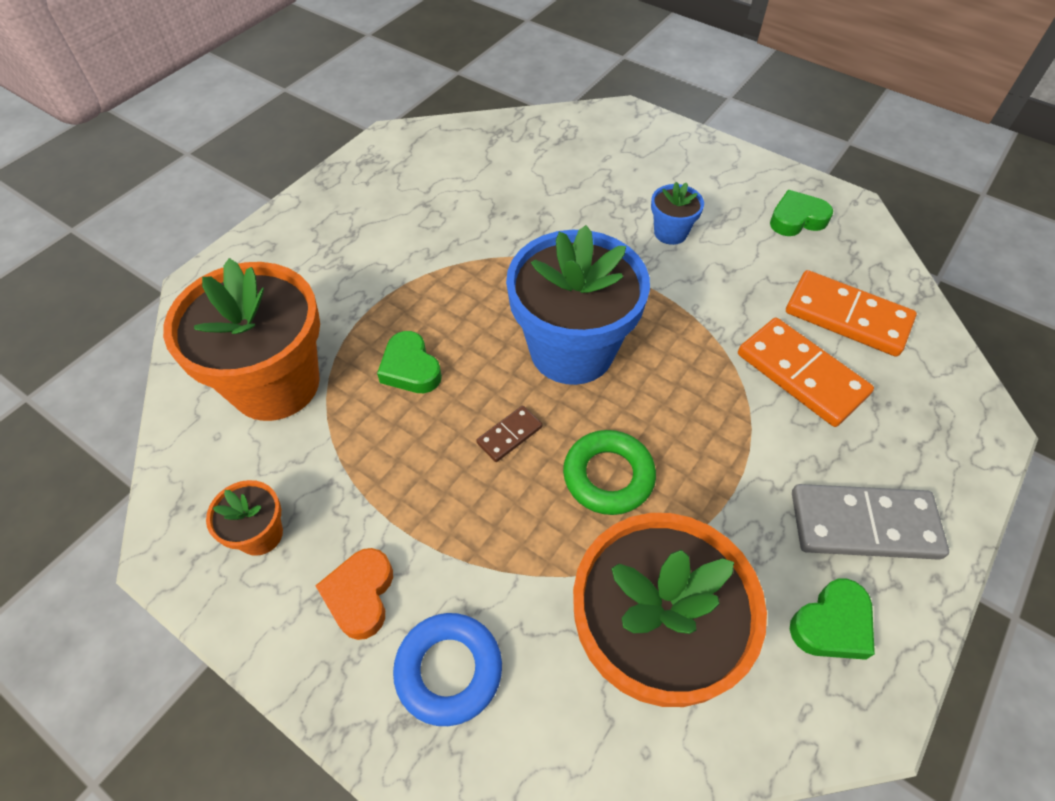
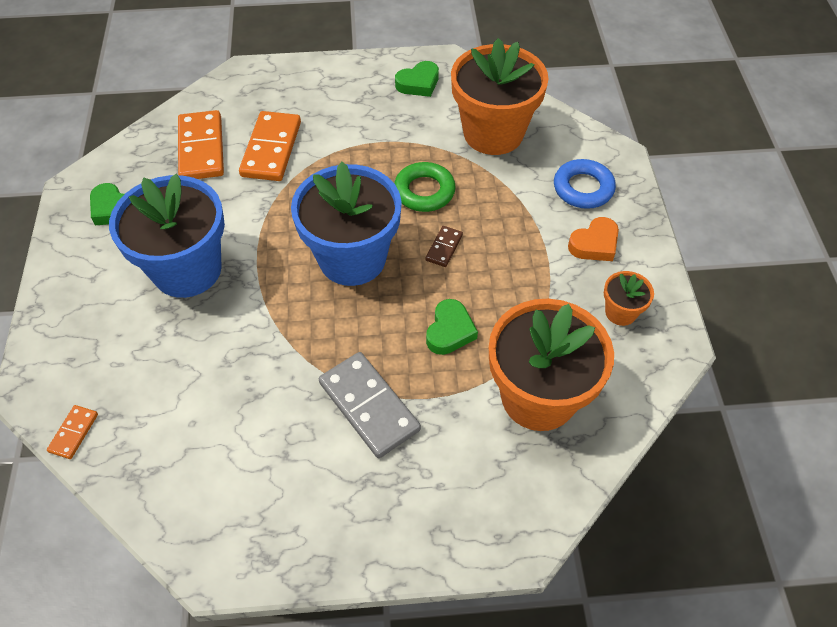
camera: 130 degrees left, 0 degrees up
(509, 435) = (444, 248): brown domino -> brown domino turned 75 degrees counterclockwise
(565, 119) = (73, 433): none -> orange domino
(670, 232) = (187, 270): blue flower pot -> blue flower pot, size x2.24
(832, 624) = (418, 83): green heart -> green heart turned 135 degrees clockwise
(864, 524) = (353, 92): grey domino -> grey domino (369, 406)

